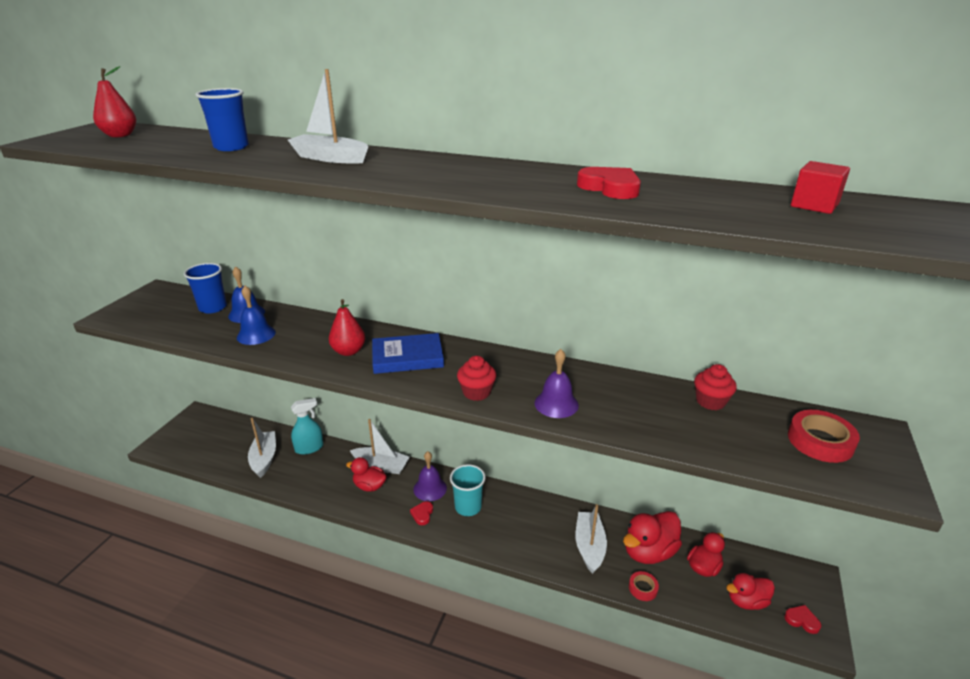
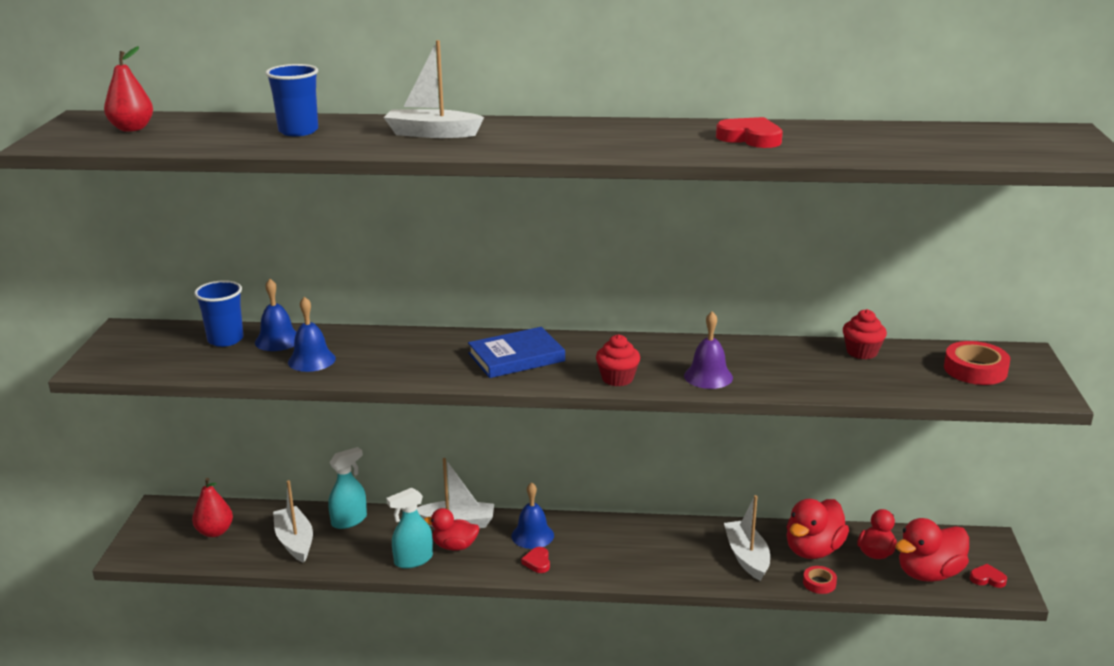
camera: 15 degrees left, 5 degrees down
(334, 492) = (413, 560): none -> turquoise spray bottle
(348, 351) = (442, 361): red pear -> red pear (215, 532)
(430, 488) = (532, 535): purple bell -> blue bell
(468, 507) = (589, 545): turquoise cup -> none
(746, 601) = (929, 573): red duck -> red duck, size x1.56
(814, 205) = (938, 137): red cube -> none

